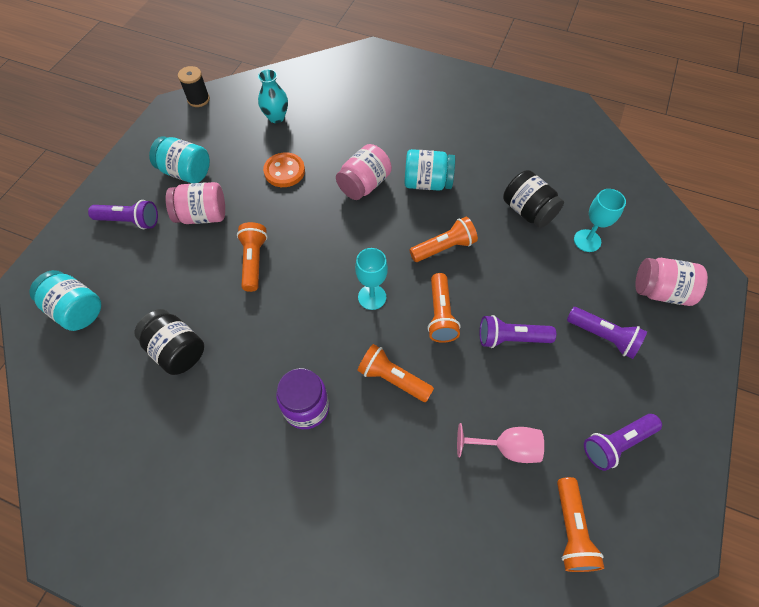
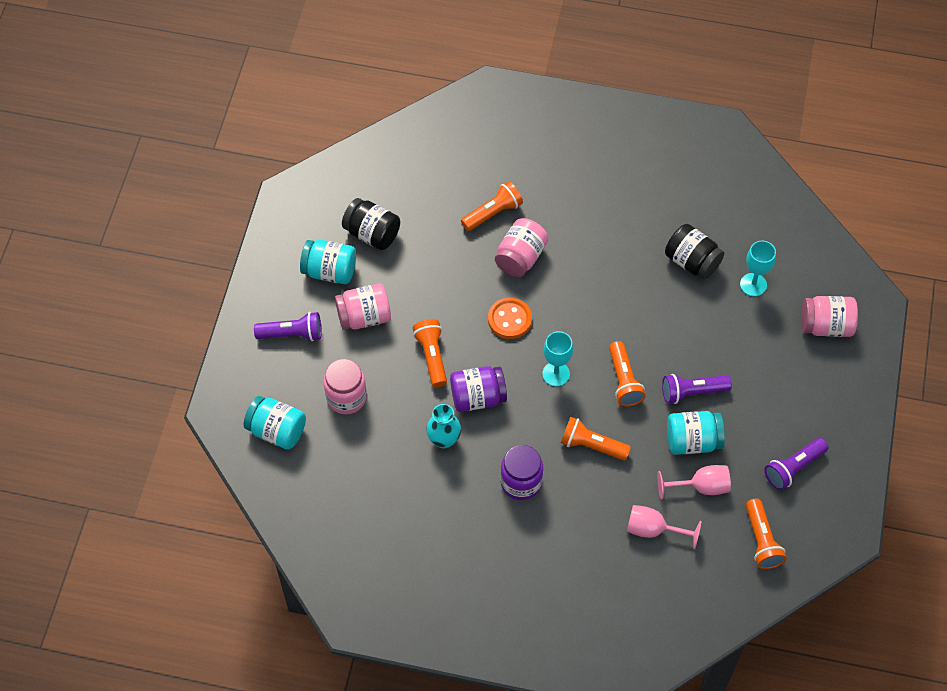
camera: 10 degrees left, 0 degrees up
(157, 288) = (346, 397): none -> pink jar
(177, 350) = (387, 452): black jar -> black jar (372, 234)
(198, 99) = (311, 181): black spool -> none
(276, 117) = (405, 191): turquoise vase -> turquoise vase (444, 439)
(284, 171) = (433, 254): orange button -> orange button (509, 319)
(287, 308) = (478, 397): none -> purple jar
(427, 183) = (585, 245): turquoise jar -> turquoise jar (692, 441)
(442, 491) = (653, 530): none -> pink goblet
(444, 247) = (615, 313): orange flashlight -> orange flashlight (493, 213)
(603, 336) = (775, 377): purple flashlight -> none

